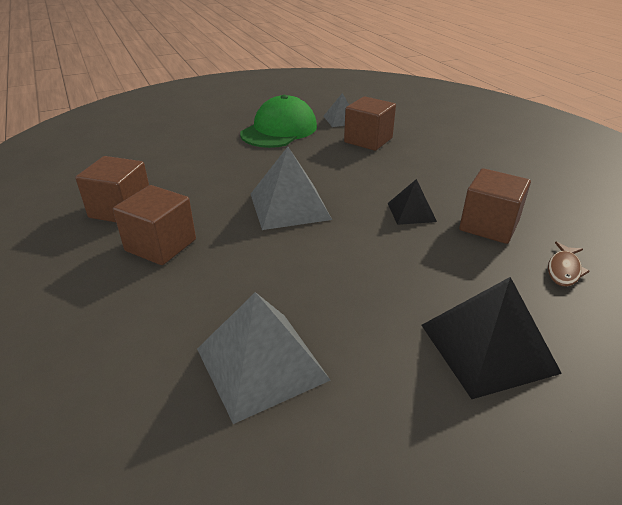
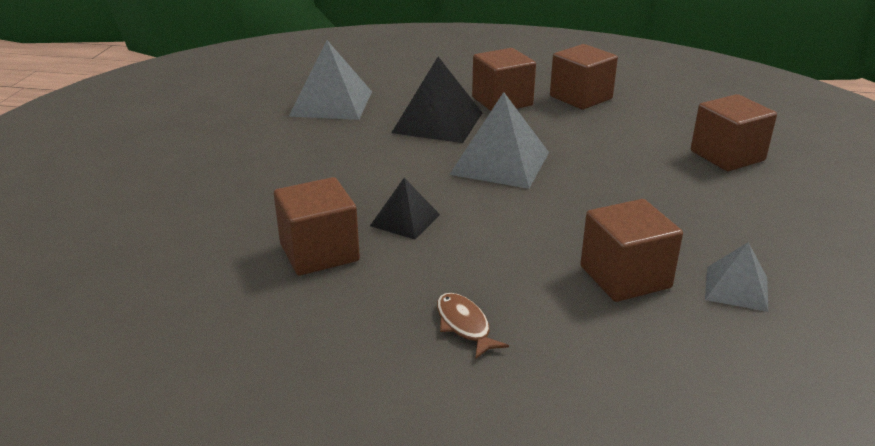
camera: 125 degrees right, 5 degrees down
(194, 140) = (727, 156): none -> brown cube
(279, 130) = (724, 219): green cap -> none
(488, 348) = (219, 169): black pyramid -> black pyramid (437, 122)
(564, 270) = (207, 251): brown fish -> brown fish (464, 325)

